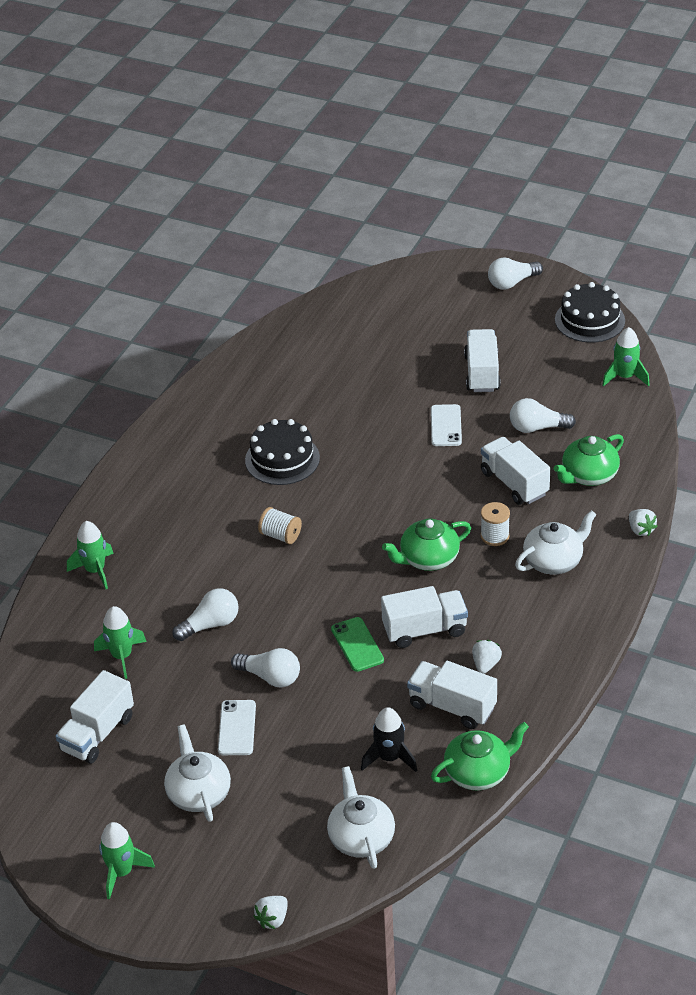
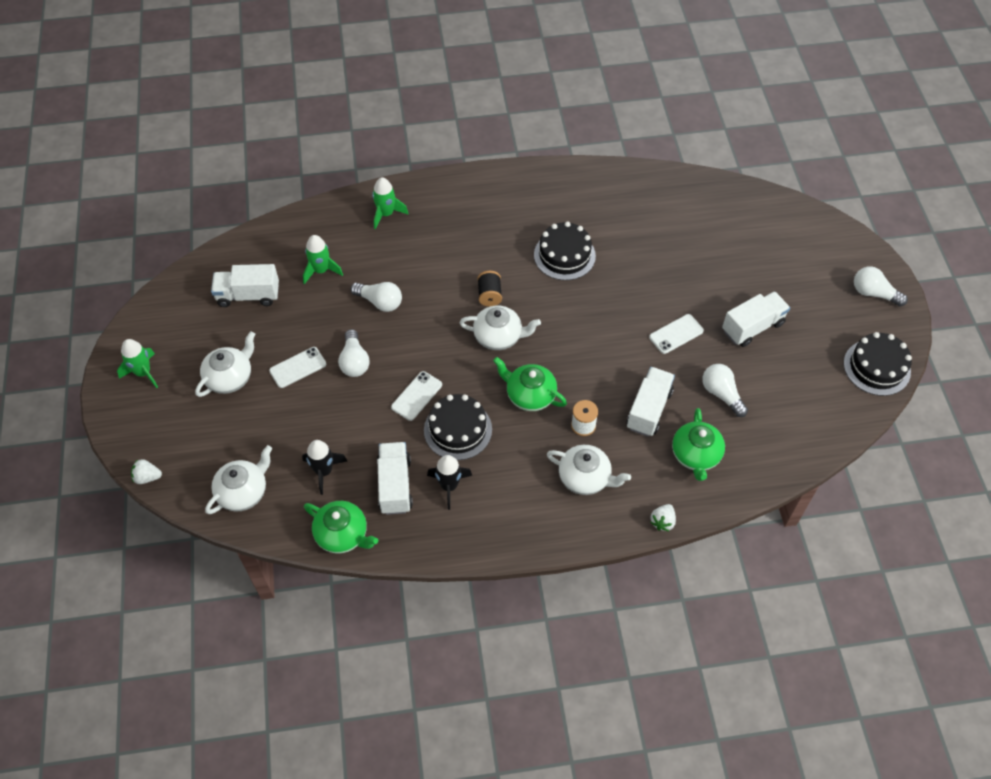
camera: 55 degrees right, 15 degrees up
(280, 535) = (489, 295): white spool -> black spool
(338, 551) = (499, 336): none -> white teapot
(357, 644) = (416, 396): green phone -> white phone
(424, 630) = (458, 430): white truck -> black cake
(486, 664) = (449, 486): white strawberry -> black rocket
(588, 475) = (696, 455): green teapot -> green teapot turned 105 degrees counterclockwise
(625, 377) = (830, 425): green rocket -> none

